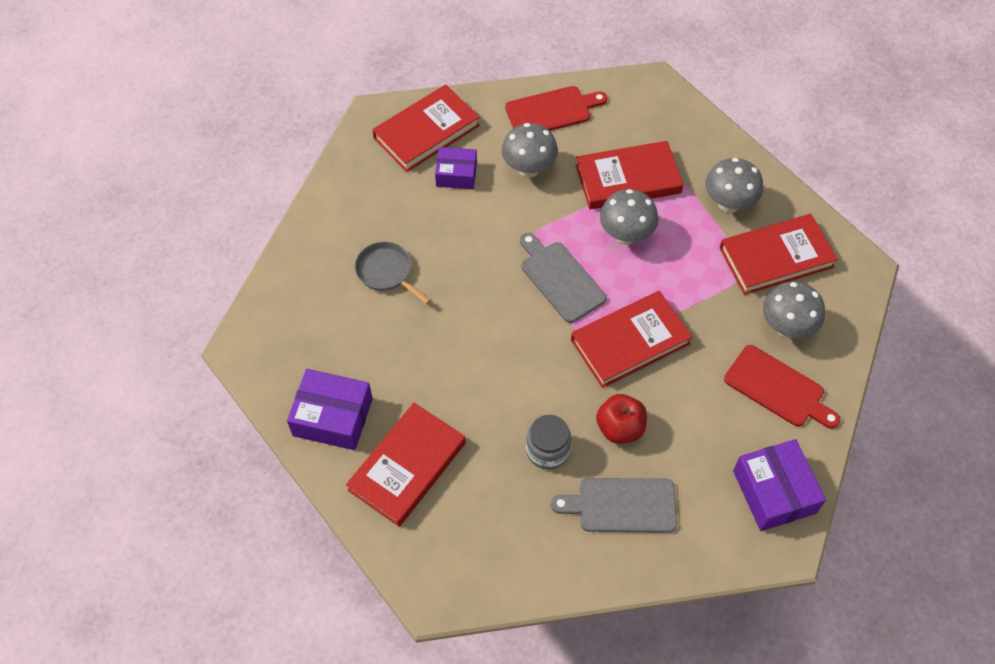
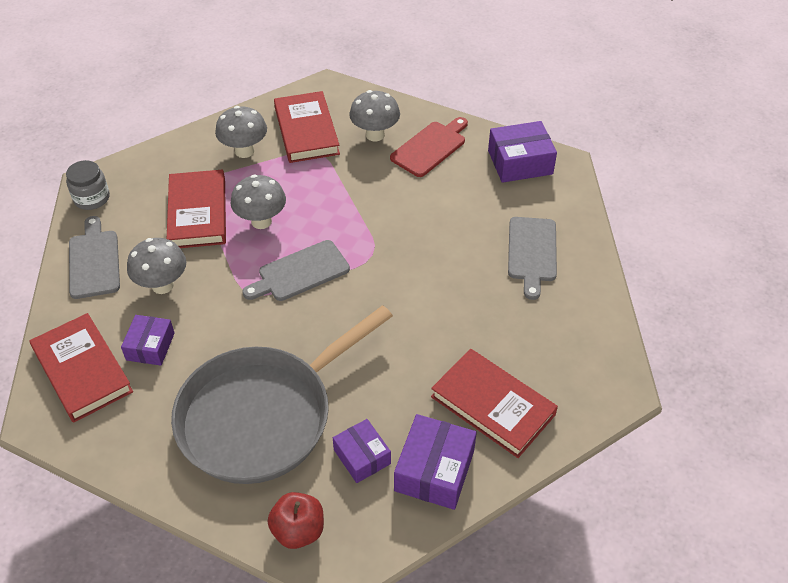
camera: 85 degrees left, 10 degrees down
(346, 356) = (362, 456): none -> purple box
(386, 272) = (263, 416): grey pan -> grey pan, size x2.48
(547, 450) = (479, 297): grey jar -> grey jar (92, 198)
(551, 111) = (94, 261): red cutting board -> grey cutting board
(620, 428) = (460, 246): red apple -> red apple (298, 530)
(630, 342) = (375, 230): red book -> none

